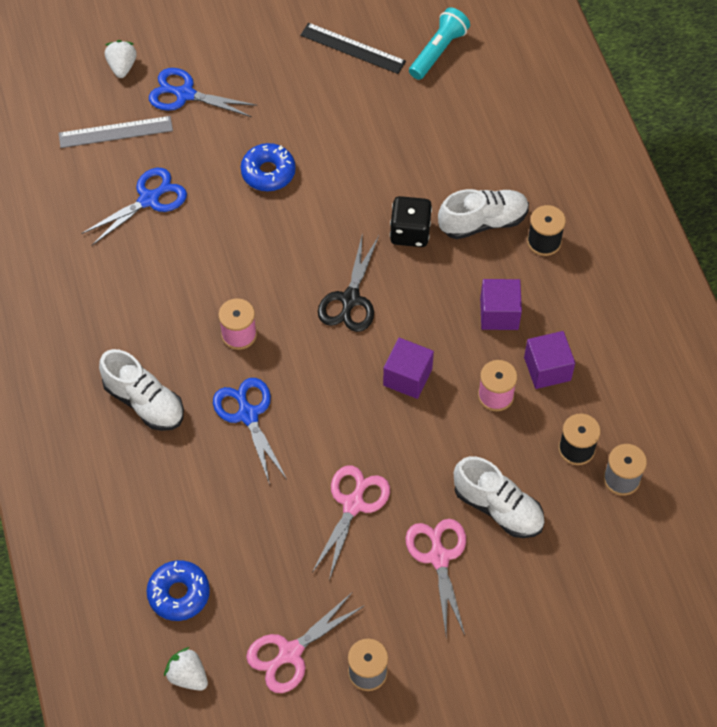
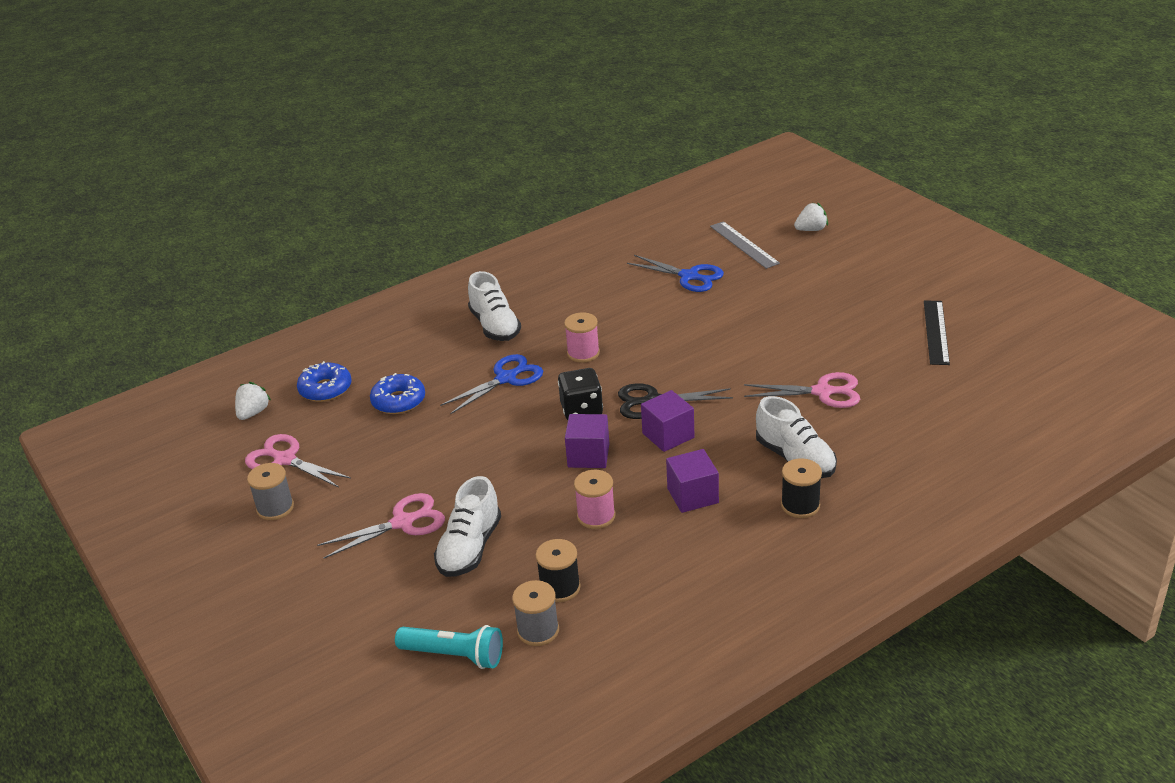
camera: 75 degrees right, 25 degrees down
(144, 402) = (495, 326): white shoe -> white shoe turned 45 degrees counterclockwise
(185, 94) = (808, 264): blue scissors -> none
(268, 172) = (759, 324): blue donut -> blue donut (398, 401)
(353, 504) = (440, 457): pink scissors -> pink scissors (822, 392)
(410, 232) = (751, 417): black dice -> black dice (581, 410)
(438, 51) = (980, 381): turquoise flashlight -> turquoise flashlight (454, 655)
(547, 369) = (645, 544): purple cube -> purple cube (668, 435)

